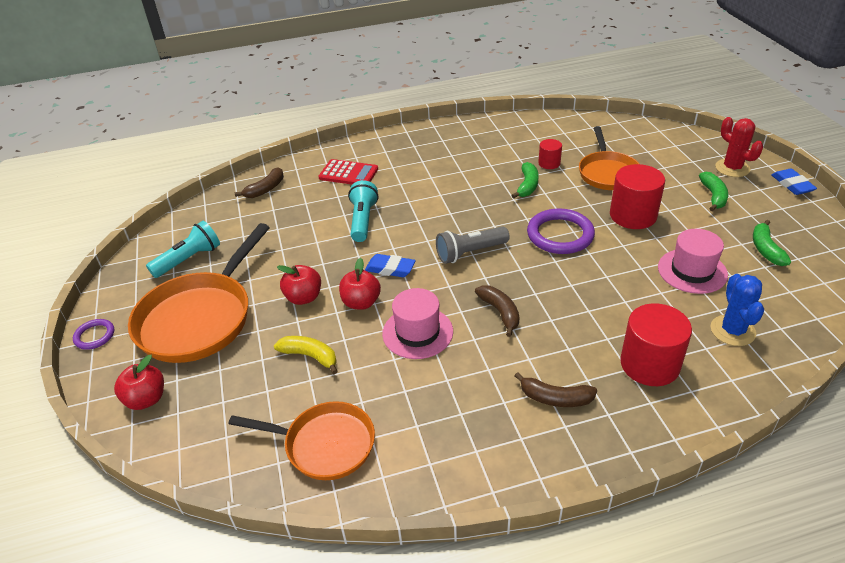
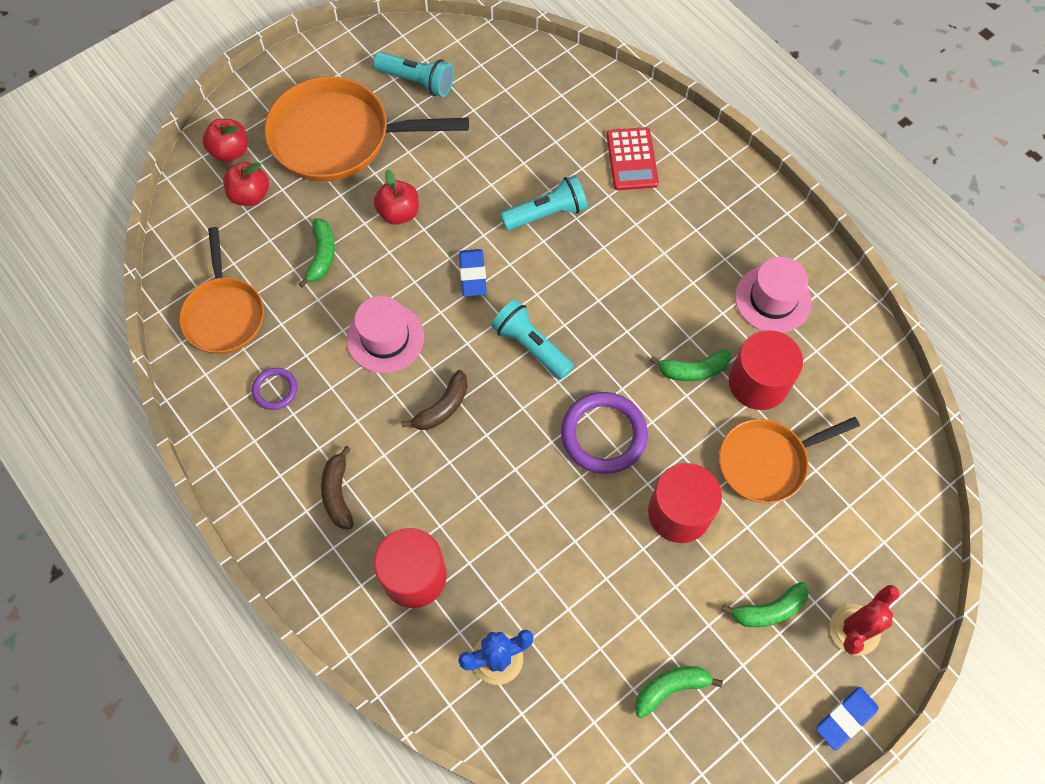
camera: 65 degrees right, 25 degrees up
(94, 336) = (288, 67): purple ring -> purple ring (275, 390)
(265, 189) = (564, 89): brown banana -> none
(310, 356) = (322, 256): yellow banana -> green banana
(361, 302) = (410, 269): red apple -> red apple (250, 195)
(470, 253) = (531, 346): grey flashlight -> turquoise flashlight
(549, 163) = (758, 383): red cylinder -> red cylinder, size x1.90
(692, 271) = (590, 601): pink hat -> pink hat (772, 299)

